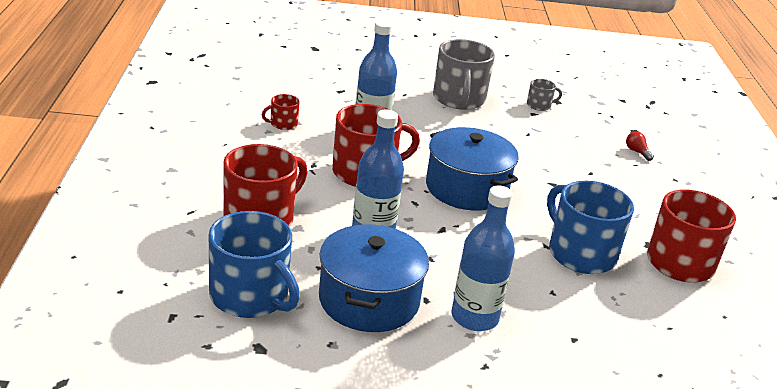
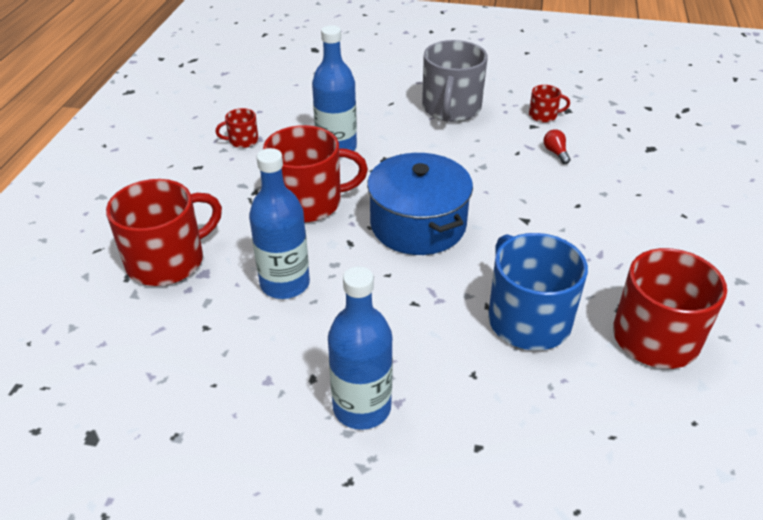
camera: 15 degrees right, 10 degrees up
(250, 296) = (112, 364): blue mug -> none
(369, 300) = (244, 375): blue pot -> none
(539, 105) = (543, 115): grey mug -> red mug
(637, 152) = (645, 177): red light bulb -> red light bulb (555, 153)

